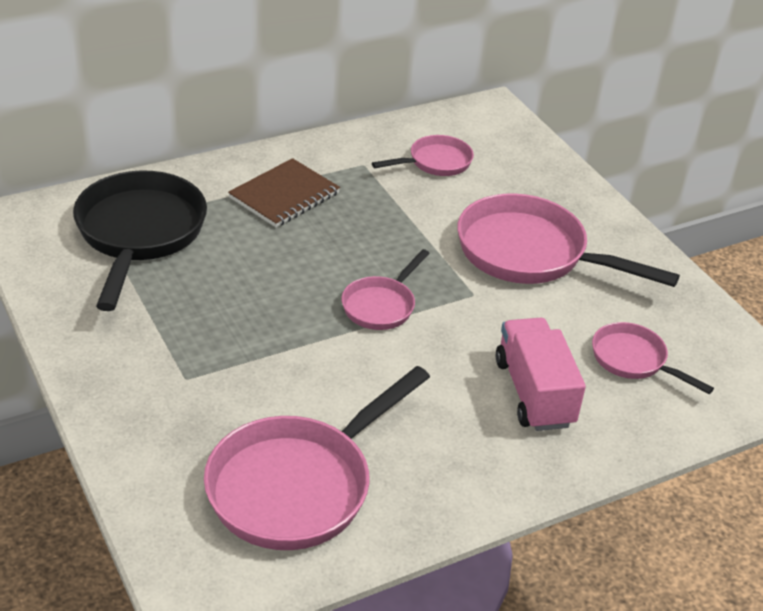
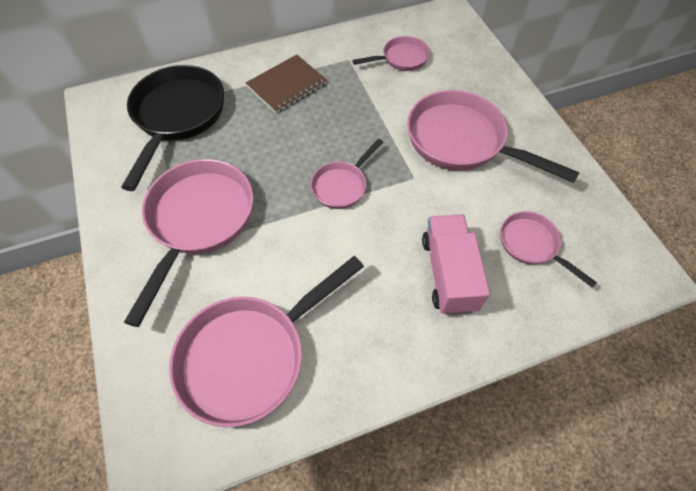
camera: 10 degrees right, 20 degrees up
(197, 350) = (198, 221): none -> pink pan

